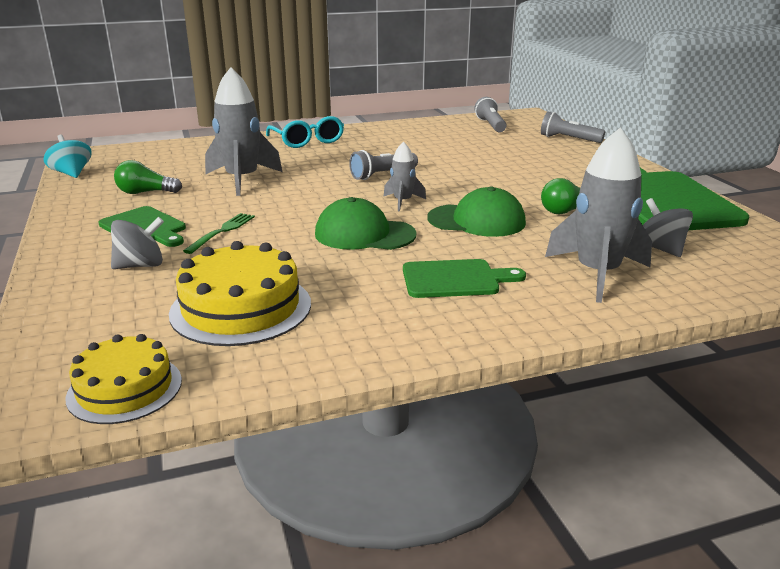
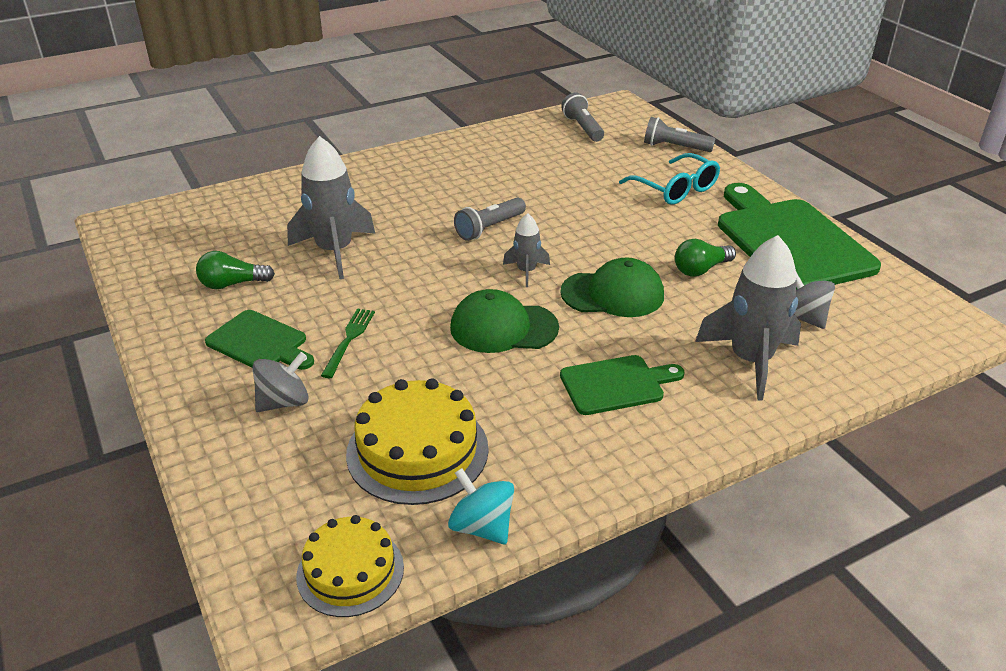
camera: 10 degrees left, 10 degrees up
(72, 173) = (126, 259): turquoise spinning top -> turquoise spinning top (482, 527)
(307, 141) = (383, 175): turquoise glasses -> turquoise glasses (676, 189)

